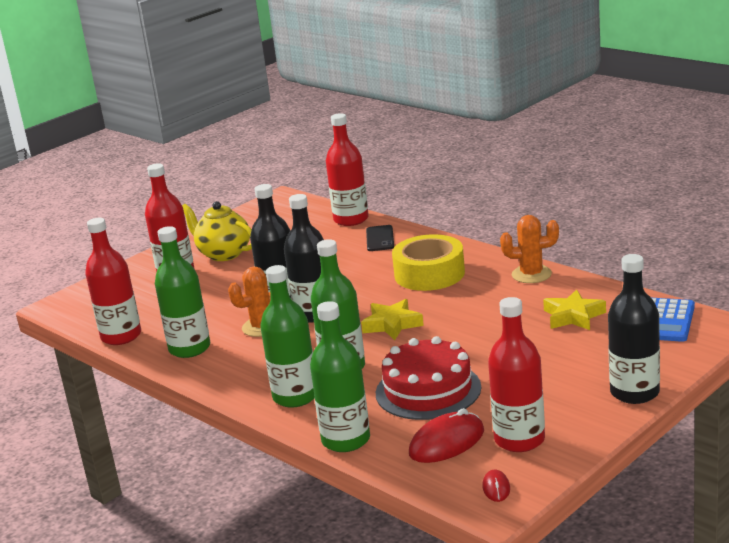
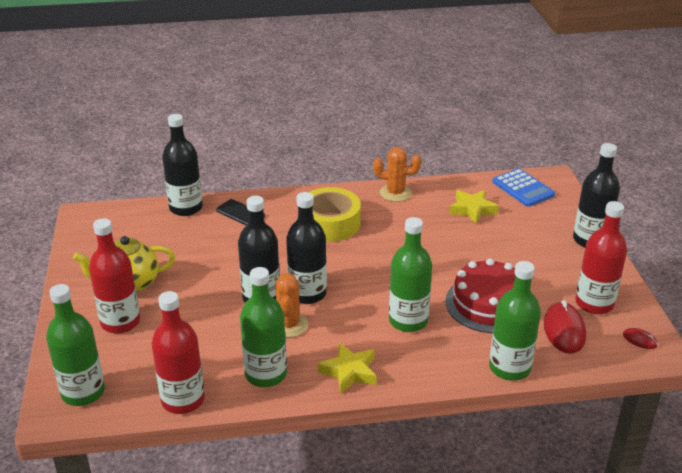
camera: 55 degrees left, 10 degrees up
(295, 396) = (419, 360): green bottle -> green bottle (83, 392)
(351, 219) = (186, 208): red bottle -> black bottle
(392, 324) = (377, 272): yellow star -> yellow star (349, 372)
(531, 274) = (395, 193): orange cactus -> orange cactus turned 60 degrees clockwise

